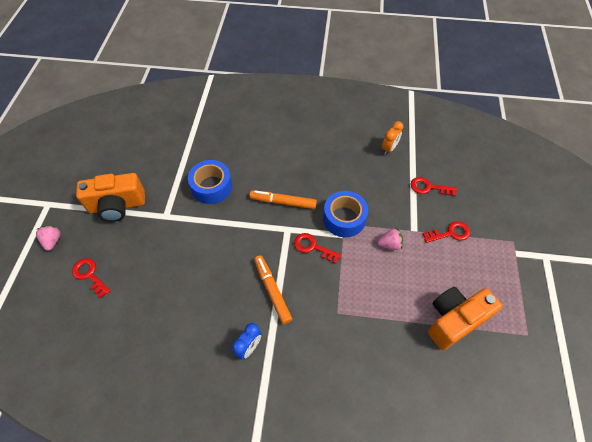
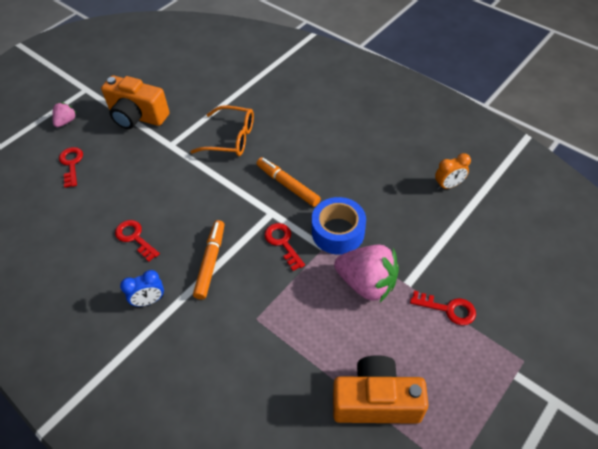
camera: 35 degrees right, 5 degrees down
(212, 187) = (231, 138): blue tape -> orange glasses
(389, 244) = (366, 283): pink strawberry -> pink strawberry, size x1.98
(428, 187) = (462, 248): red key -> red key (135, 238)

